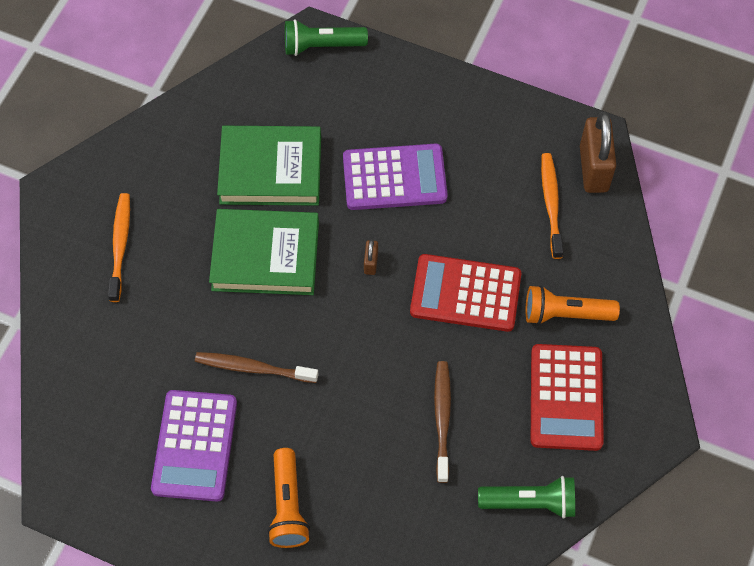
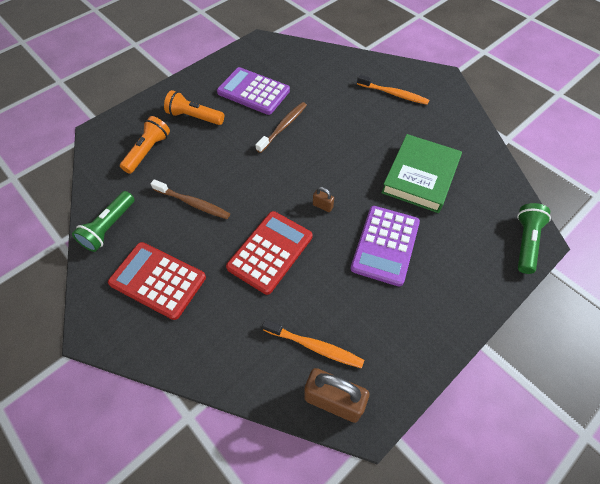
camera: 115 degrees right, 5 degrees down
(265, 256) = (355, 154): green book -> none
(565, 314) = (217, 310): orange flashlight -> orange flashlight (148, 151)

